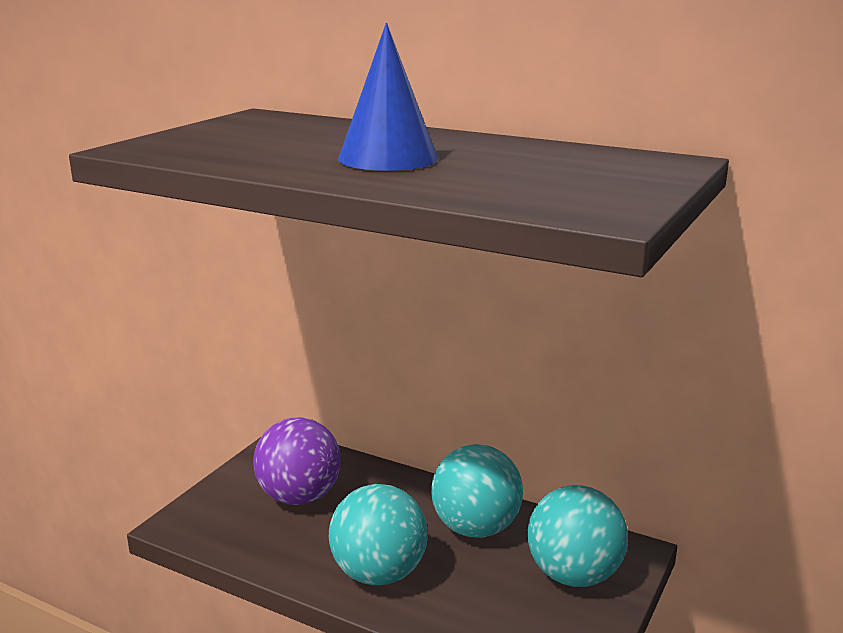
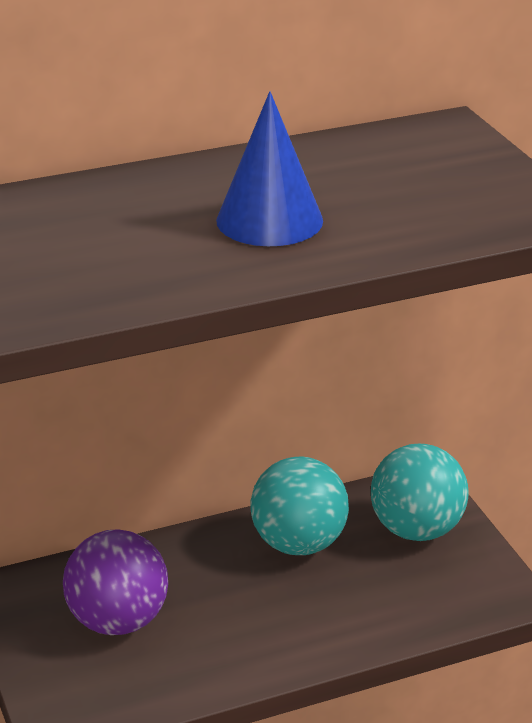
camera: 50 degrees left, 10 degrees up
(379, 573) = (293, 630): turquoise ball -> none

